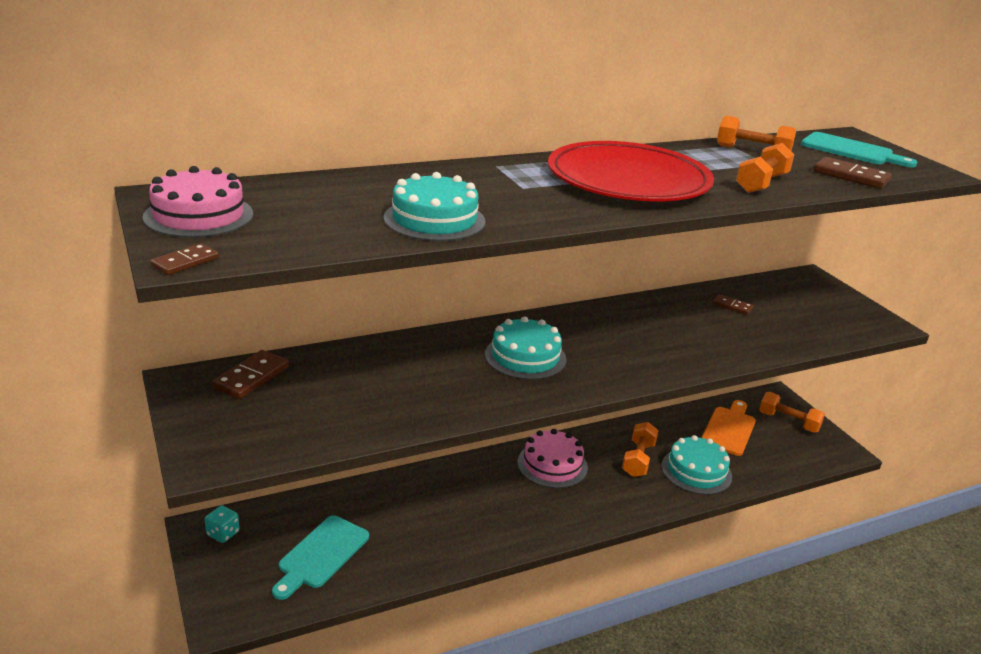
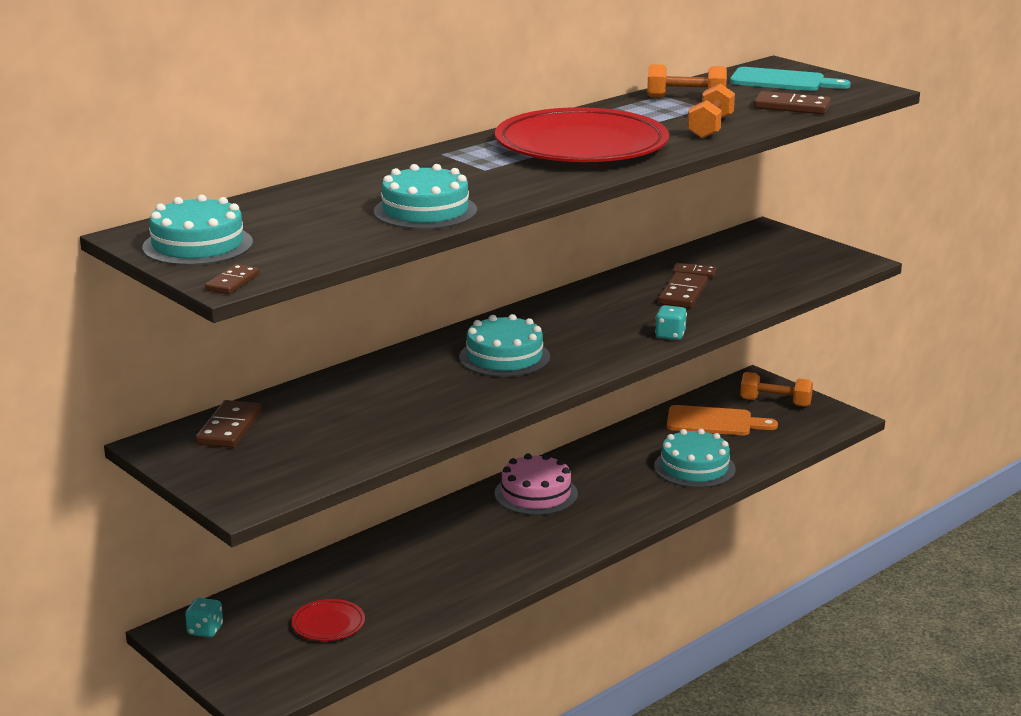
camera: 15 degrees left, 5 degrees down
(199, 215) = (198, 245): pink cake -> turquoise cake
(321, 555) = (328, 624): turquoise cutting board -> red plate
(638, 459) = (627, 470): orange dumbbell -> none
(684, 366) = (670, 335): none -> turquoise dice
(713, 325) = (683, 294): none -> brown domino
(729, 429) = (714, 422): orange cutting board -> orange cutting board turned 90 degrees clockwise

